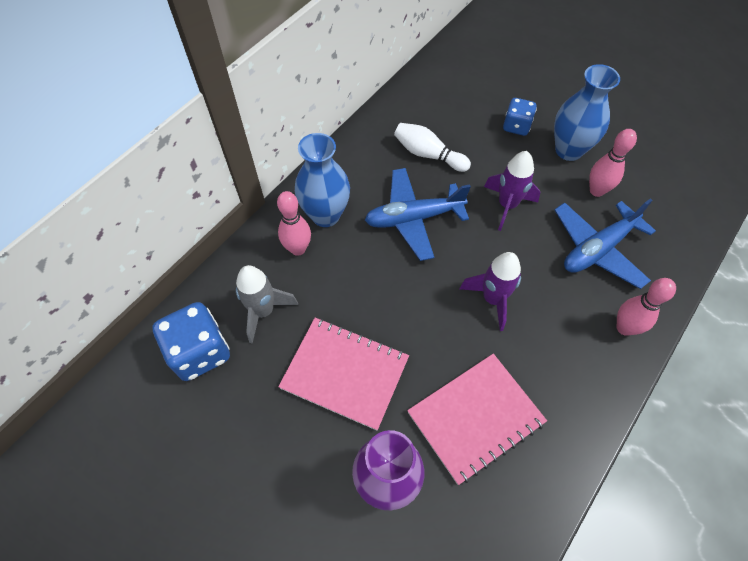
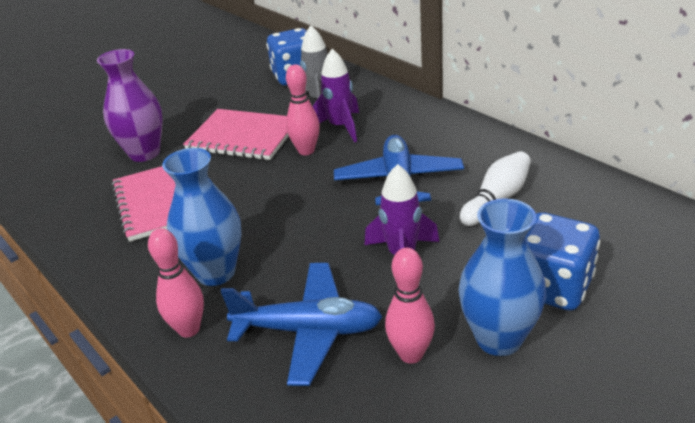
camera: 105 degrees right, 25 degrees down
(298, 249) = (379, 115): pink bowling pin -> pink bowling pin (306, 151)
(325, 215) = (416, 129): blue vase -> blue vase (216, 272)
(345, 373) = (243, 137): pink notebook -> pink notebook turned 75 degrees clockwise
(492, 299) = (275, 227): purple rocket -> purple rocket (340, 127)
(516, 126) = (552, 287): blue dice -> blue dice, size x1.64
(598, 249) = (308, 331): blue plane -> blue plane turned 120 degrees clockwise

